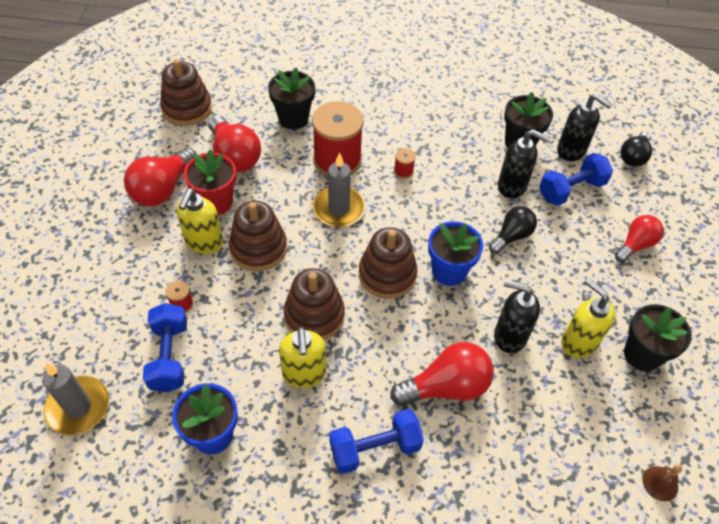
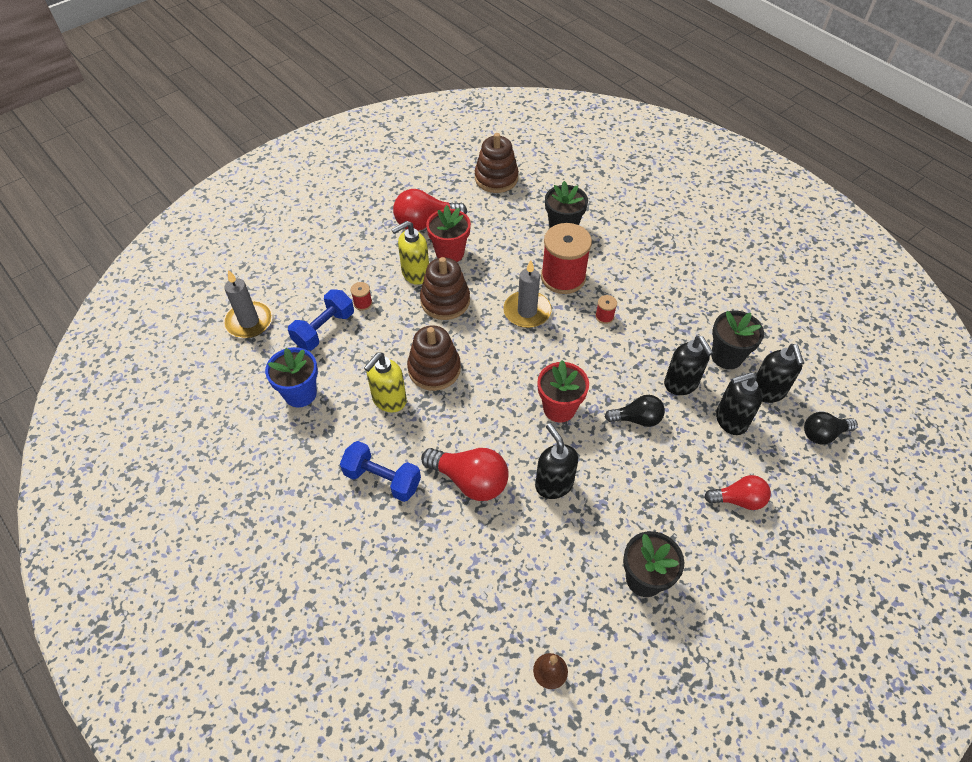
camera: 45 degrees right, 0 degrees up
(234, 156) = (494, 230): red light bulb -> none
(387, 274) = (512, 378): brown stacking toy -> none
(449, 271) = (559, 408): blue flower pot -> red flower pot
(571, 190) = (730, 420): blue dumbbell -> black soap dispenser
(578, 342) = (602, 529): yellow soap dispenser -> none

